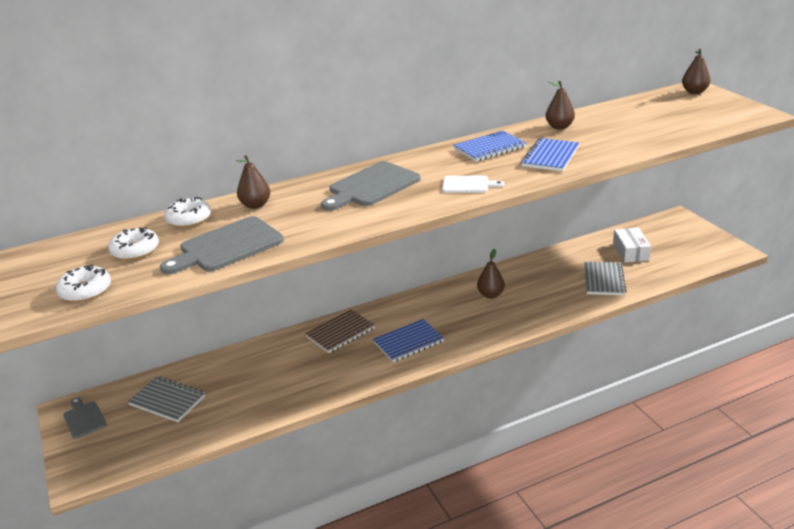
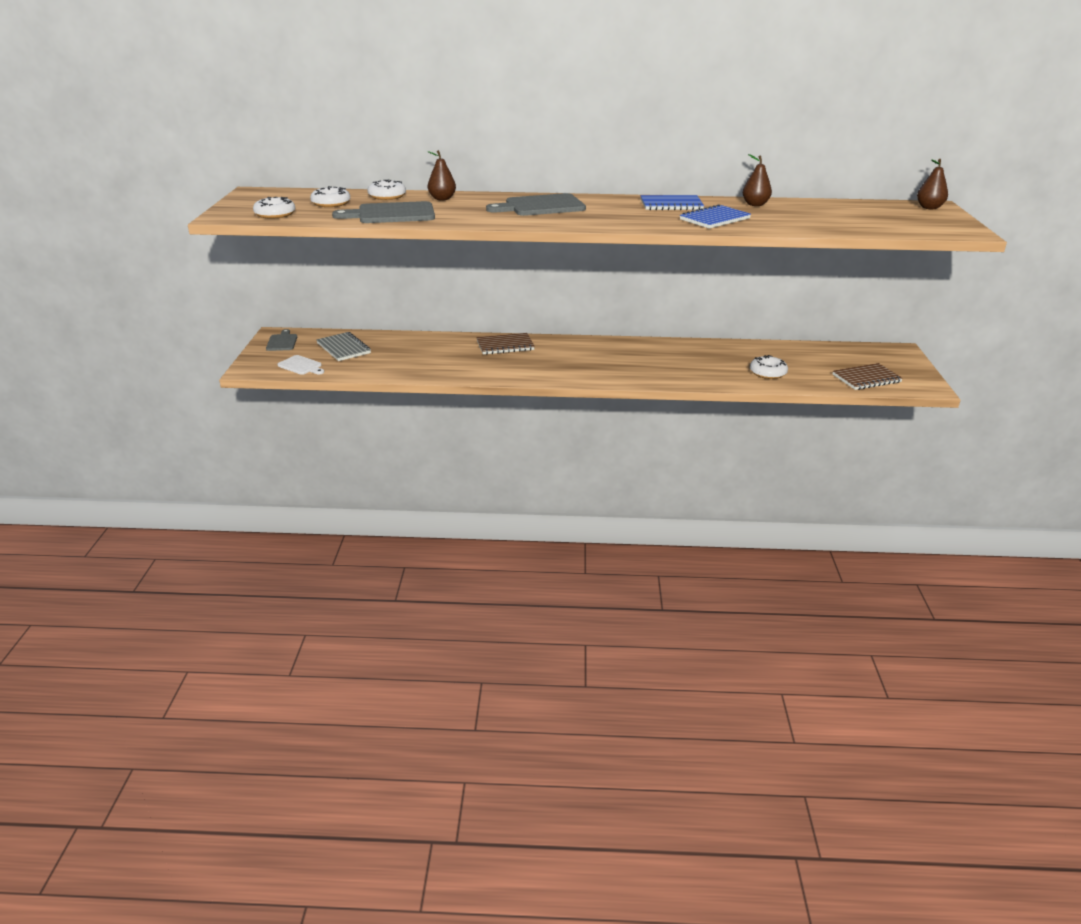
camera: 25 degrees right, 0 degrees up
(408, 342) = (551, 365): blue notebook -> none
(468, 185) = (617, 220): white cutting board -> white cutting board (301, 366)
(490, 295) = (653, 355): brown pear -> none
(603, 280) = (767, 373): grey notebook -> white donut
(630, 251) = (819, 361): white box -> none
(683, 258) = (866, 378): none -> brown notebook

